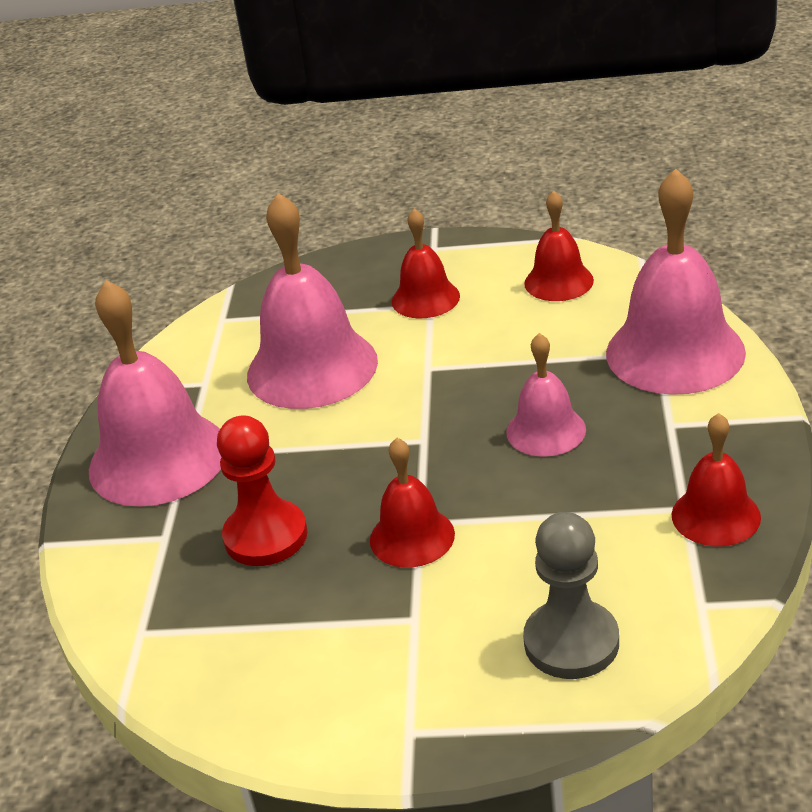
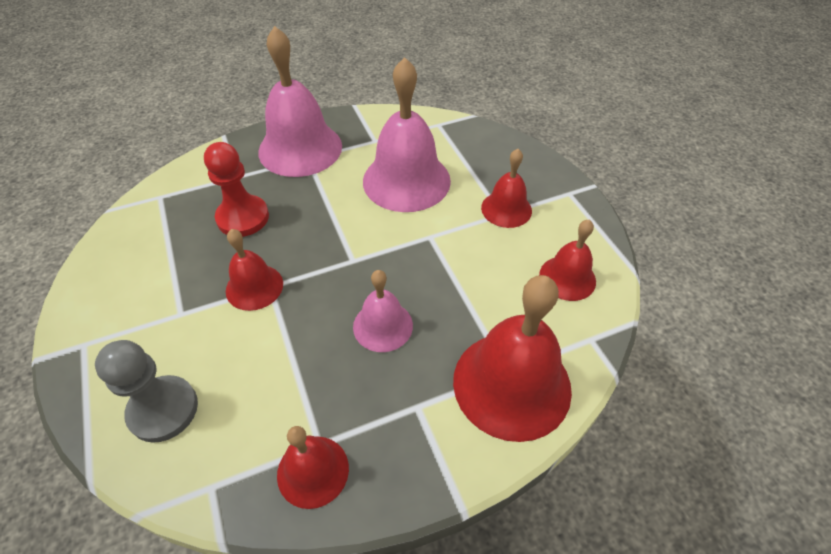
camera: 60 degrees right, 15 degrees up
(675, 352) = (512, 384): pink bell -> red bell

